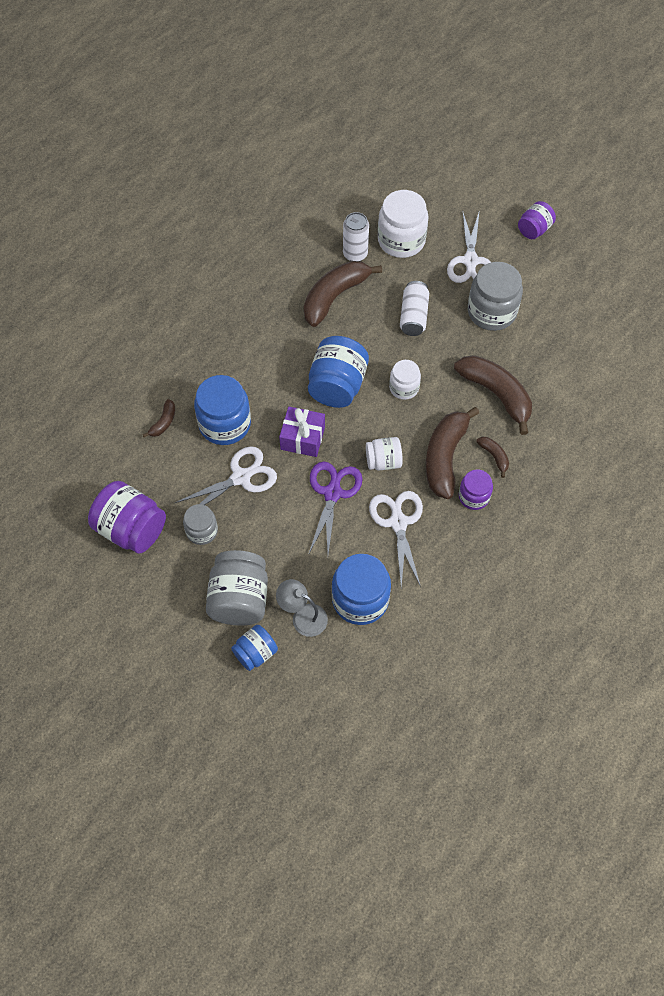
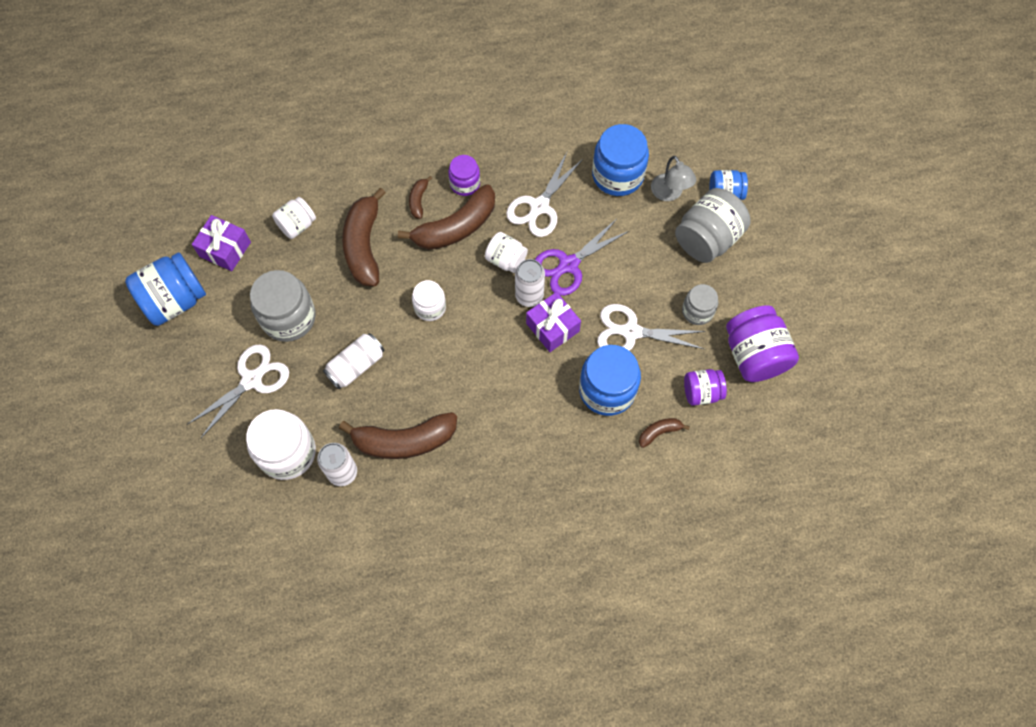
camera: 140 degrees left, 5 degrees up
(337, 385) = (482, 351): blue jar -> blue jar (175, 300)
(341, 448) = (529, 296): none -> white can
(534, 229) = (163, 366): purple jar -> purple jar (701, 392)
(558, 372) = (297, 225): none -> white jar
(586, 321) = (225, 249): none -> purple gift

